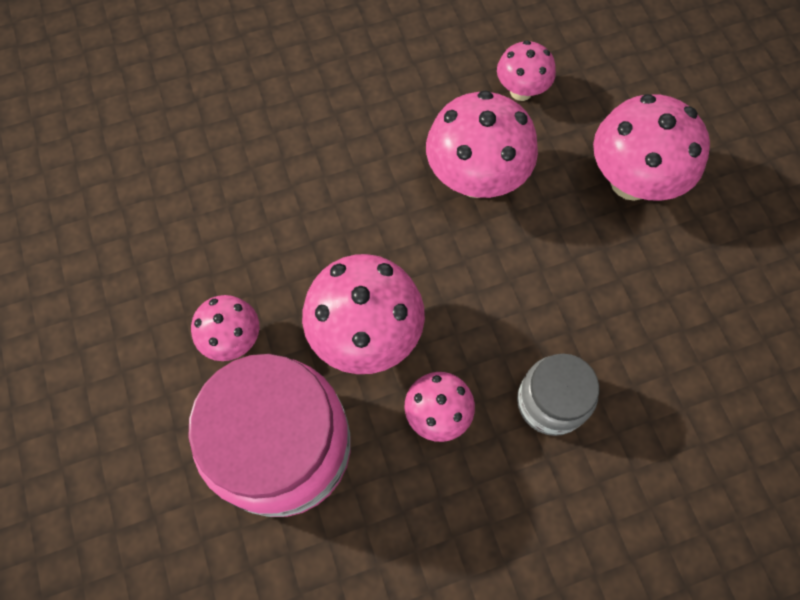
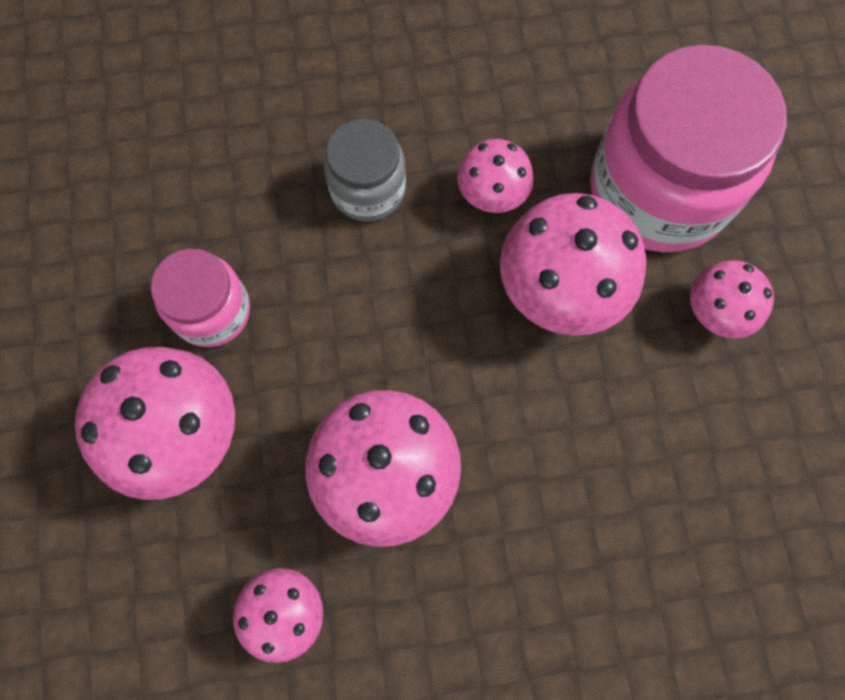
camera: 170 degrees left, 5 degrees up
(646, 273) = (212, 311): none -> pink jar

